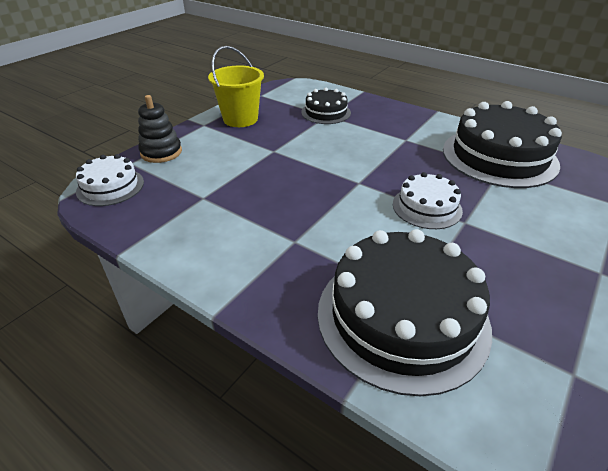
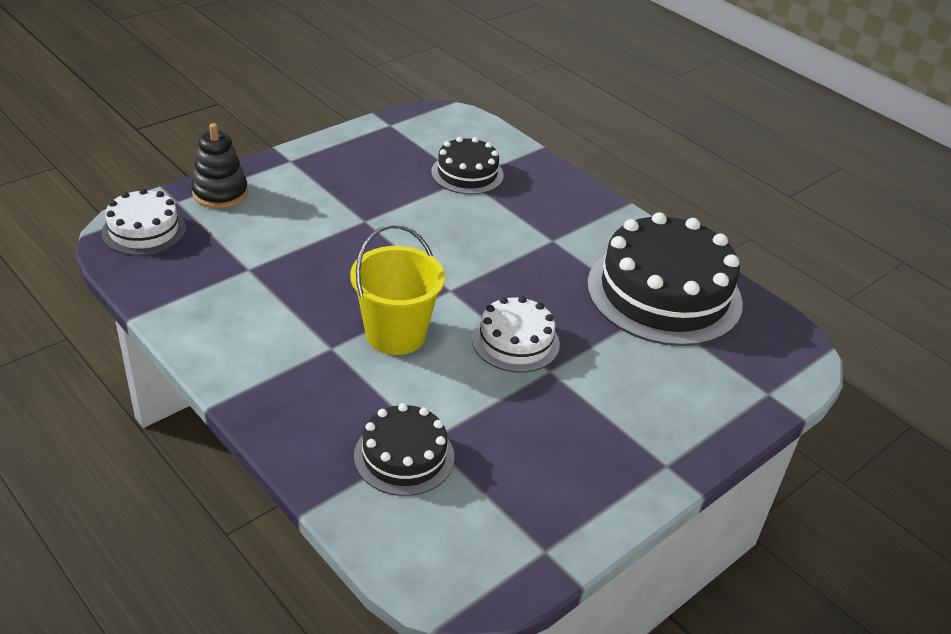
camera: 10 degrees right, 0 degrees up
(240, 119) = (343, 161): yellow bucket -> yellow bucket (395, 334)
(402, 317) = (404, 456): black cake -> black cake, size x0.53

